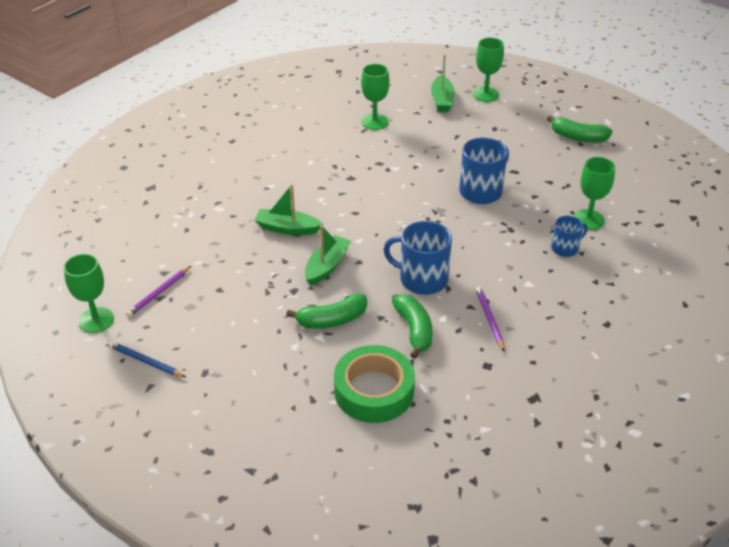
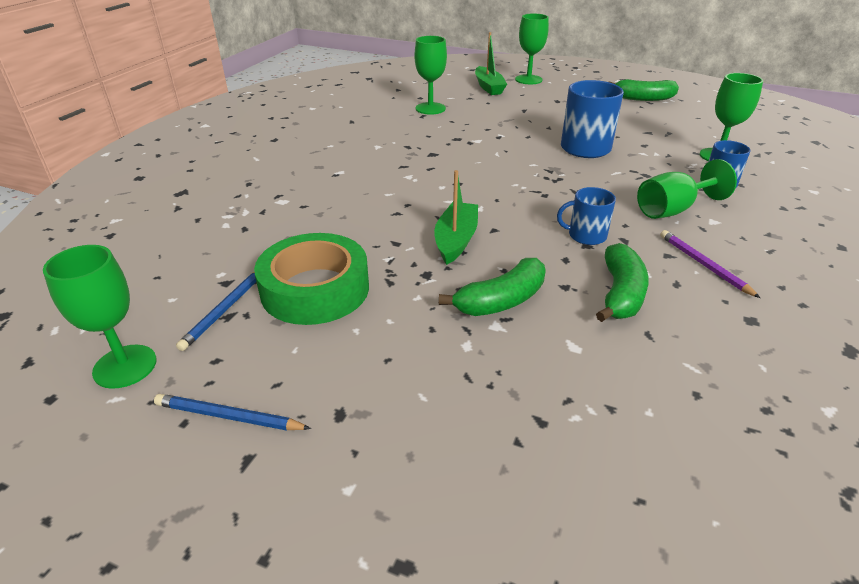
camera: 15 degrees left, 5 degrees down
(159, 293) = (225, 309): purple pencil -> blue pencil
(287, 228) = (382, 209): green boat -> none
(374, 391) = (626, 387): green tape -> green tape (315, 289)
(414, 330) = (620, 294): green banana -> green banana turned 45 degrees clockwise
(422, 279) = (586, 235): blue mug -> blue mug, size x0.59
(504, 268) = (672, 210): none -> green goblet

